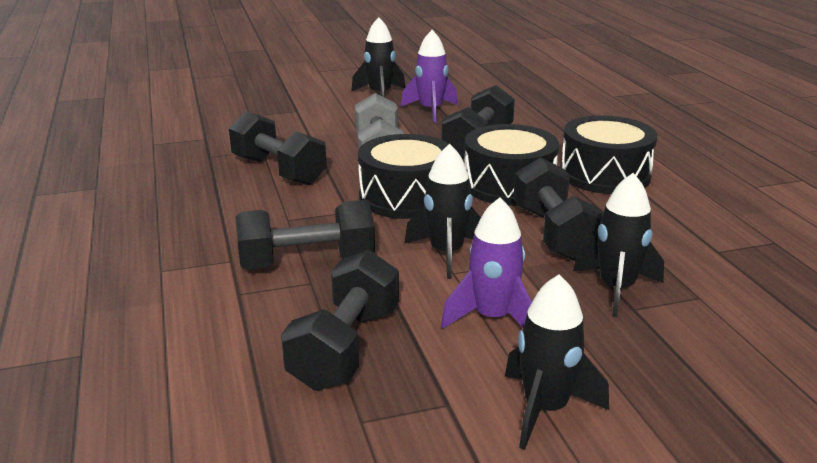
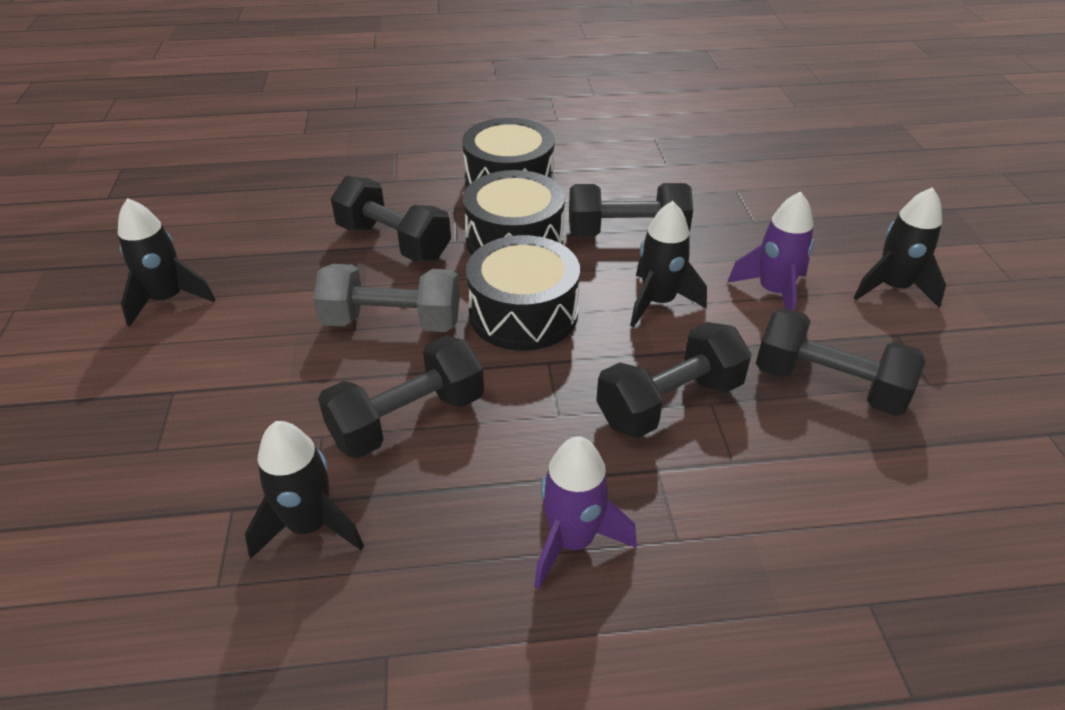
camera: 80 degrees left, 15 degrees up
(307, 263) = (670, 403): black dumbbell -> black dumbbell turned 60 degrees clockwise
(431, 111) = (265, 262): purple rocket -> purple rocket (573, 541)
(616, 289) = (725, 222): black rocket -> black rocket (309, 525)

